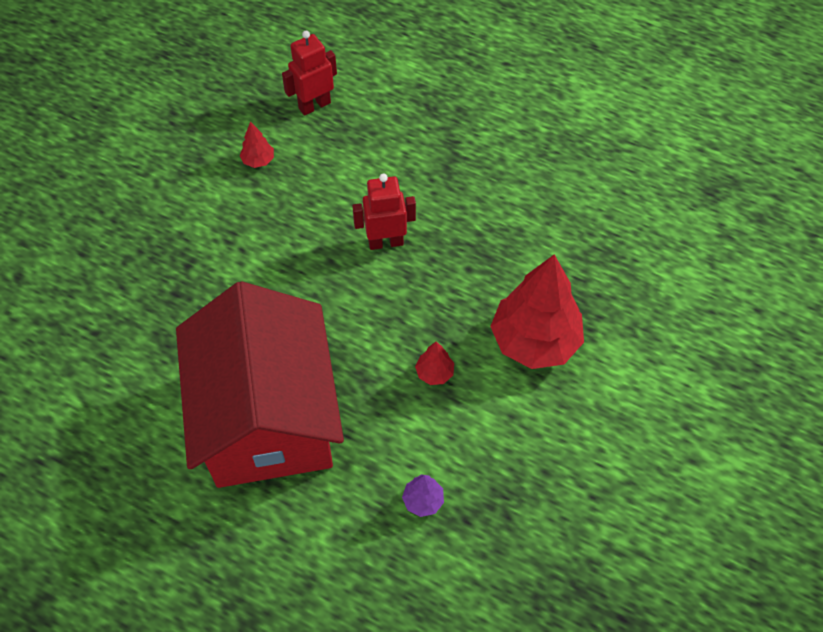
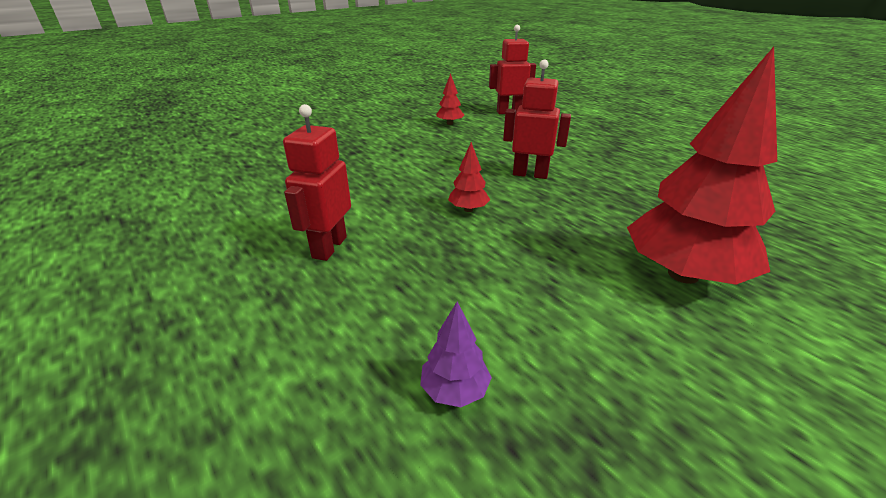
camera: 25 degrees right, 25 degrees down
(267, 417) = (329, 247): red house -> red robot
(434, 373) = (538, 266): red tree -> red tree (468, 209)

